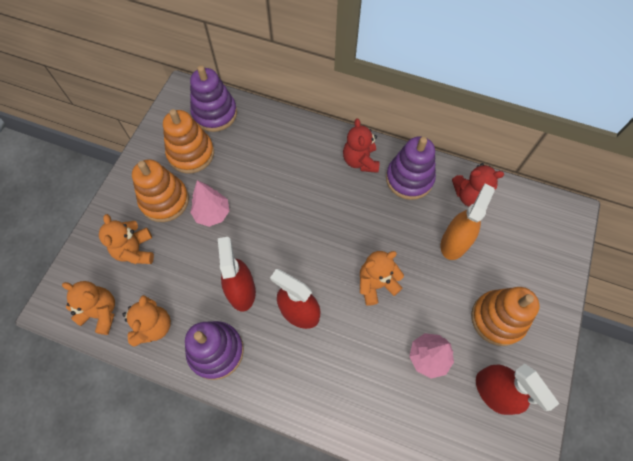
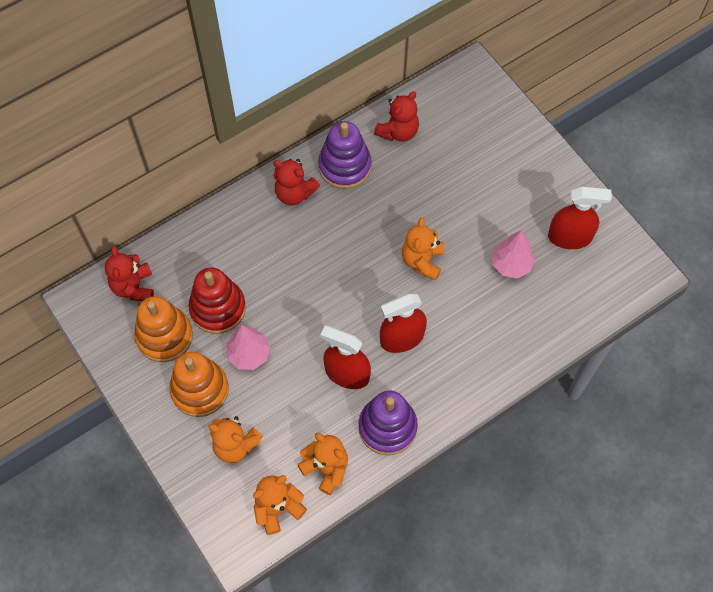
camera: 55 degrees left, 0 degrees up
(215, 113) = (133, 287): purple stacking toy -> red teddy bear
(234, 171) = (218, 308): none -> red stacking toy
(454, 242) = (431, 175): orange spray bottle -> none
(497, 319) = (517, 192): orange stacking toy -> none

